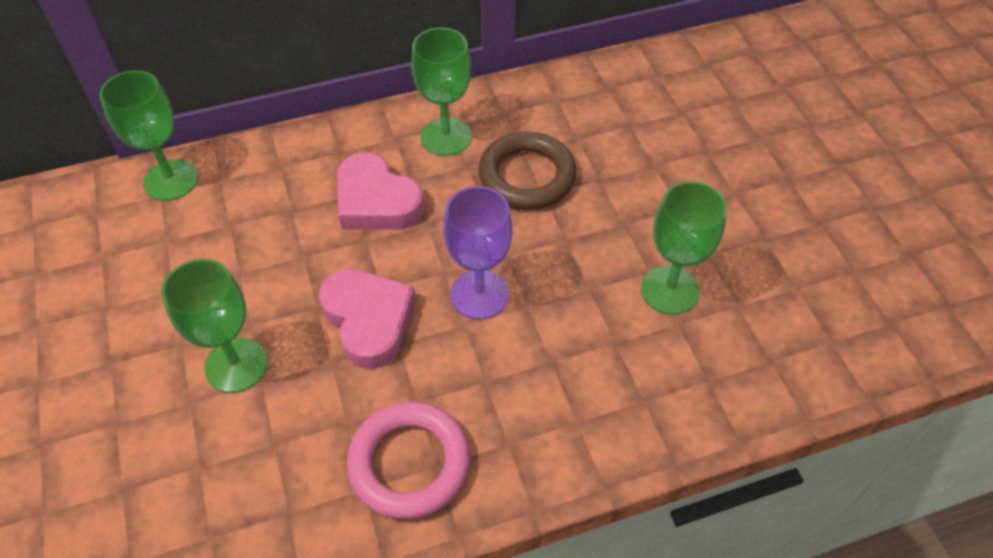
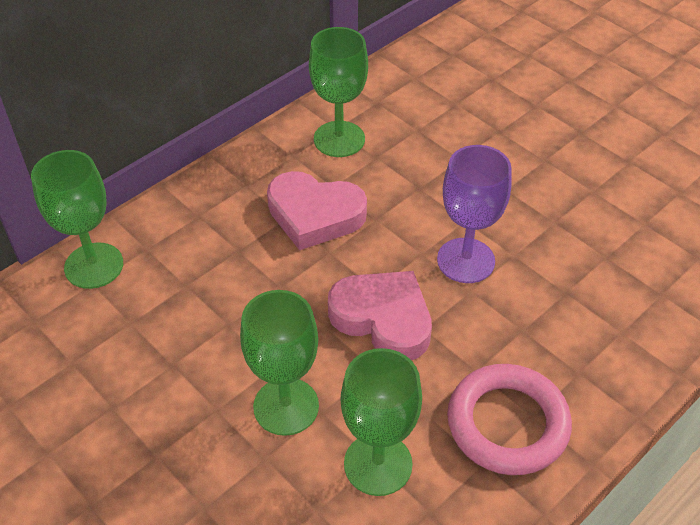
camera: 25 degrees left, 5 degrees down
(527, 176) = (435, 148): brown ring -> none
(669, 290) = (619, 199): green goblet -> green goblet (378, 464)

